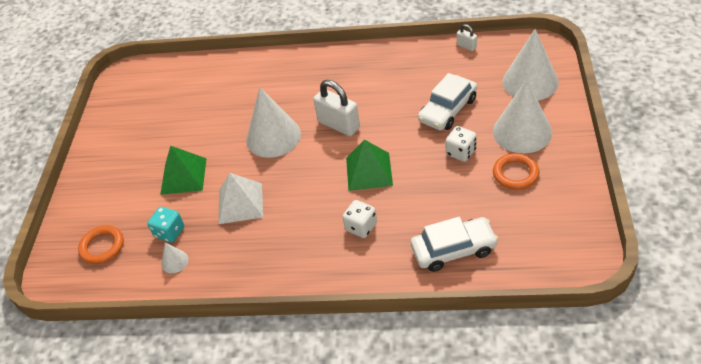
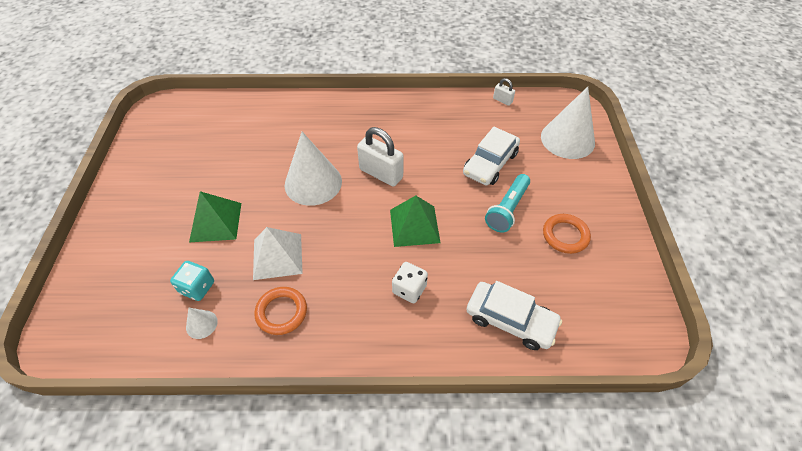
camera: 10 degrees left, 5 degrees up
(102, 247) = (118, 303): orange ring -> orange ring (281, 312)
(453, 249) = (510, 320): white car -> white car turned 45 degrees clockwise
(461, 152) = (507, 209): white dice -> turquoise flashlight
(522, 131) = (566, 190): white cone -> none

